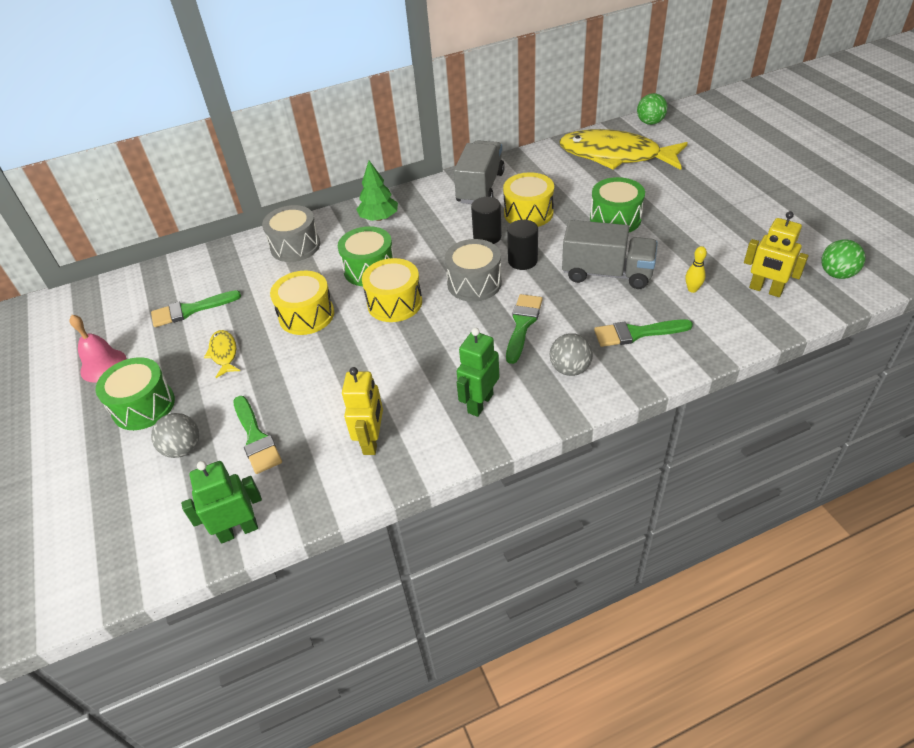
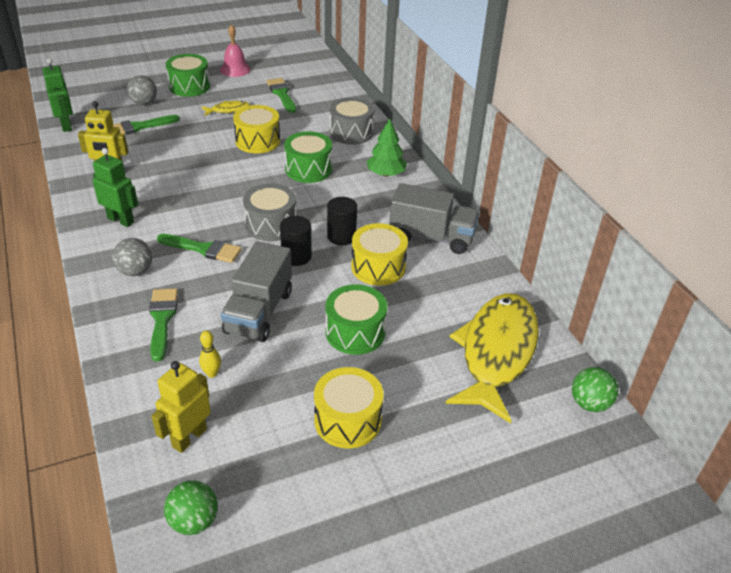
camera: 85 degrees right, 5 degrees down
(394, 303) = (258, 181): yellow drum -> yellow drum (347, 420)

